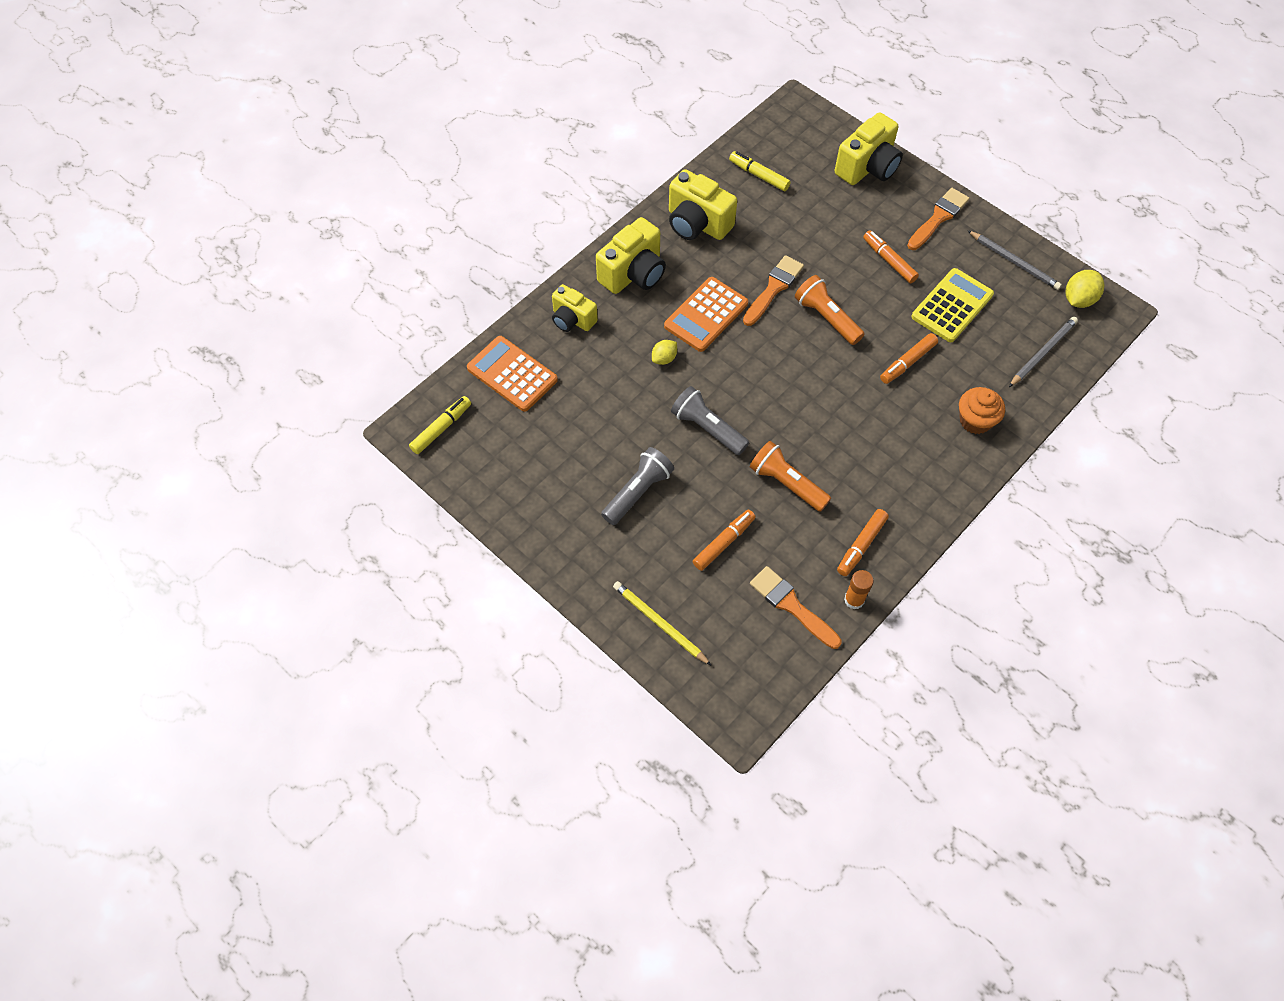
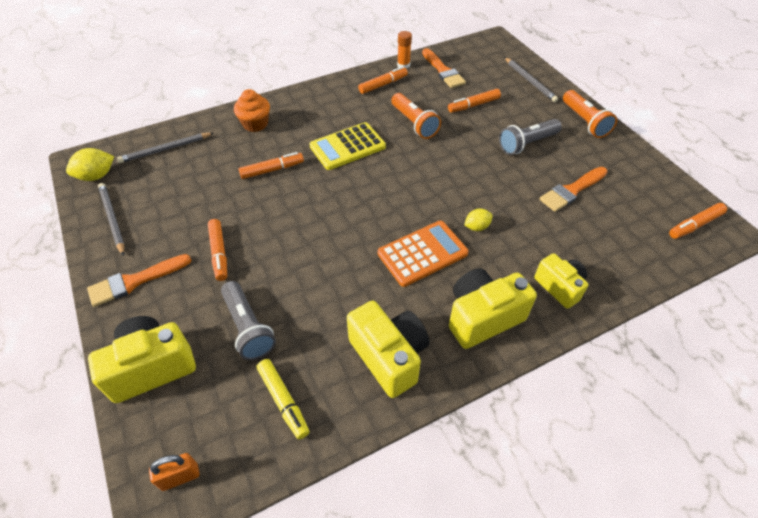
camera: 160 degrees left, 10 degrees down
(441, 428) = (694, 225): yellow marker -> orange marker
(512, 374) = (626, 252): orange calculator -> none
(659, 623) = (530, 81): yellow pencil -> grey pencil
(707, 428) = (458, 168): grey flashlight -> grey flashlight (248, 328)
(773, 288) = (345, 259): orange brush -> orange brush (572, 190)
(797, 121) = (180, 477): none -> orange padlock
(826, 318) = (313, 220): orange flashlight -> orange flashlight (584, 122)
(952, 306) = (200, 199): yellow calculator -> yellow calculator (347, 147)

